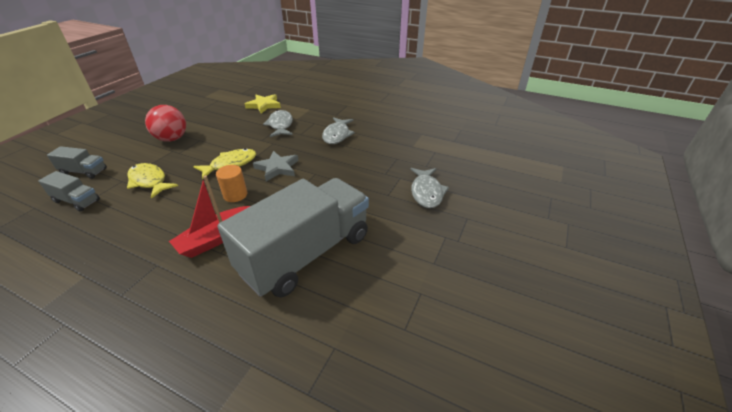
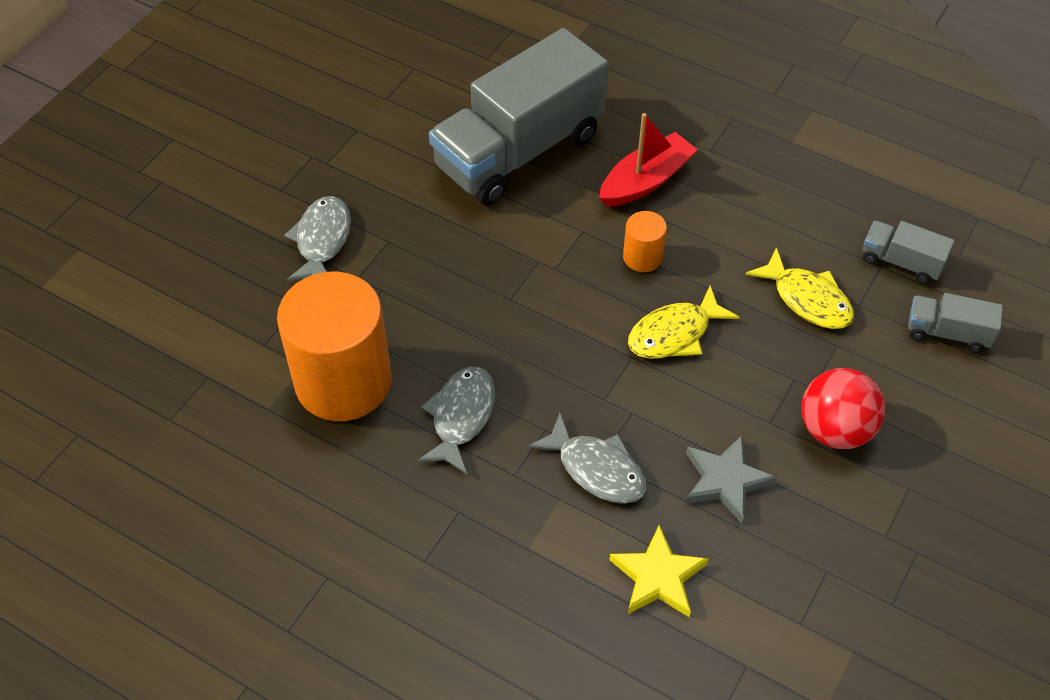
camera: 175 degrees left, 15 degrees up
(277, 168) = (581, 317): grey star -> grey star (725, 481)
(280, 125) = (596, 469): grey fish -> grey fish turned 45 degrees counterclockwise
(392, 142) = (343, 381): none -> orange cylinder

